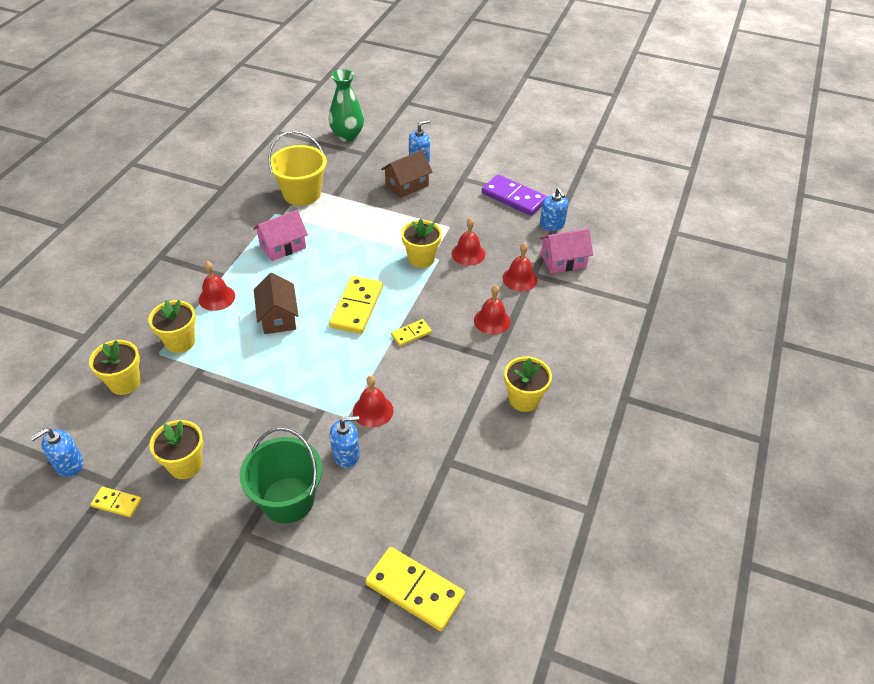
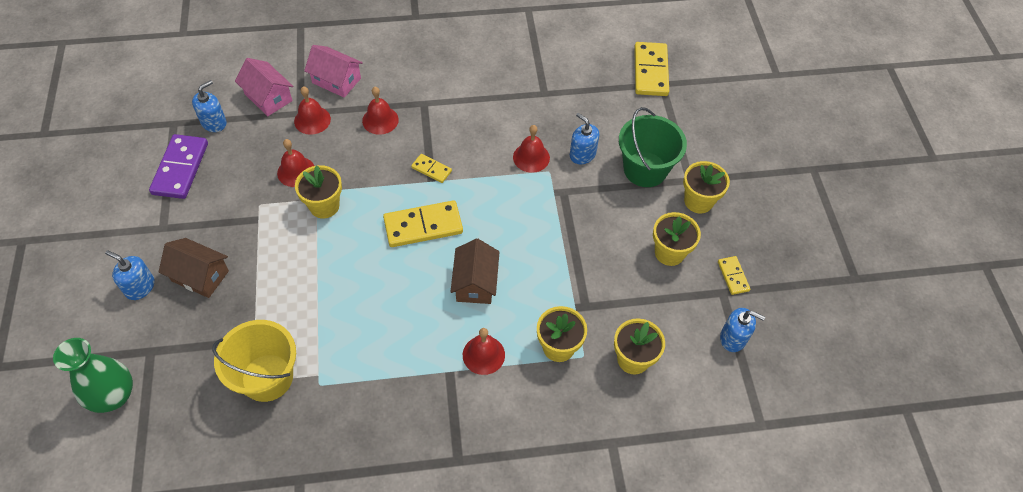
camera: 120 degrees left, 10 degrees up
(278, 317) = (475, 283): brown house -> brown house turned 45 degrees counterclockwise
(283, 246) = (372, 341): pink house -> pink house (336, 80)
(524, 399) = (455, 71): yellow flower pot -> yellow flower pot (698, 201)

